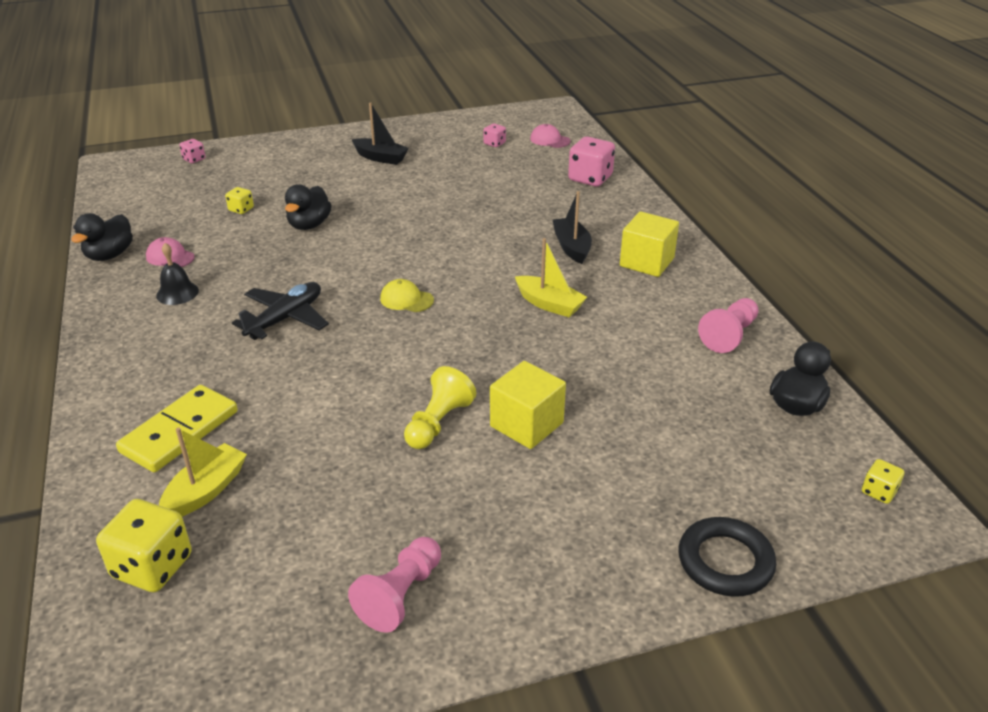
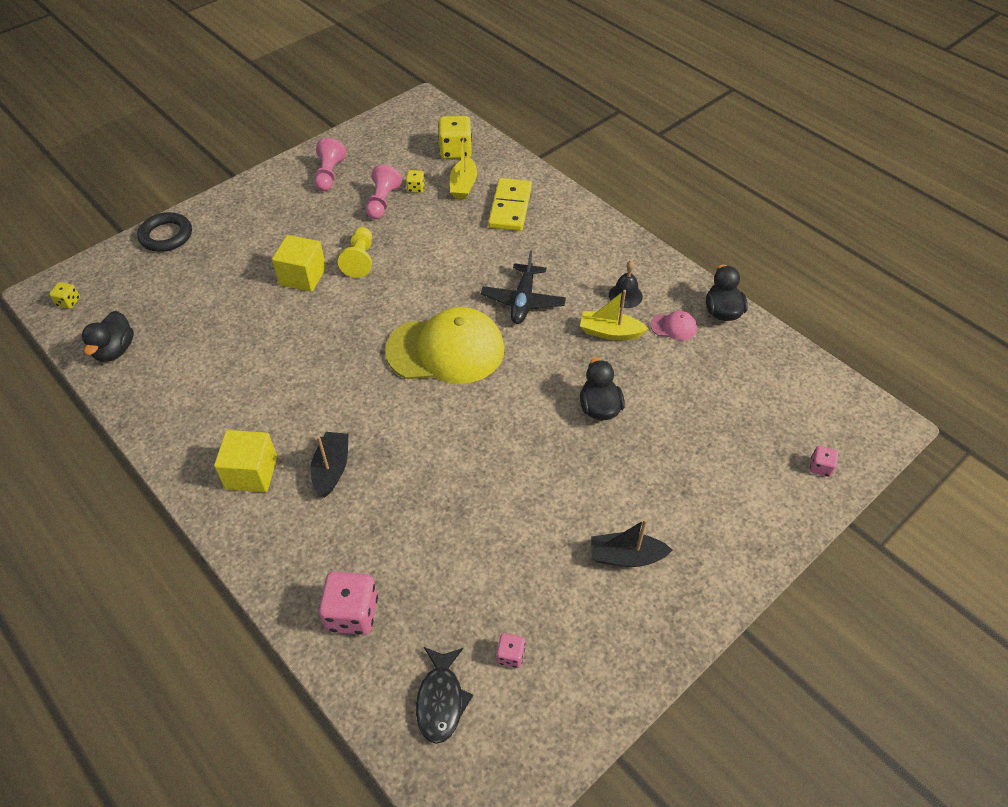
camera: 155 degrees right, 15 degrees up
(241, 209) = (682, 406): yellow dice -> yellow dice (416, 188)
(406, 299) = (446, 350): yellow cap -> yellow cap, size x2.50
(549, 304) = (326, 385): yellow boat -> yellow boat (610, 332)
(550, 140) = (441, 700): pink cap -> black fish
(571, 247) = (332, 469): black boat -> black boat turned 135 degrees counterclockwise
(729, 335) = (166, 402): pink pawn -> pink pawn (382, 202)

